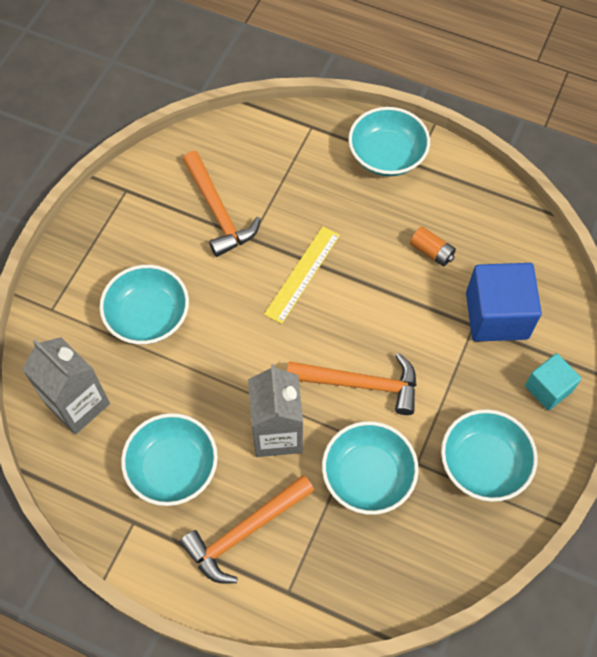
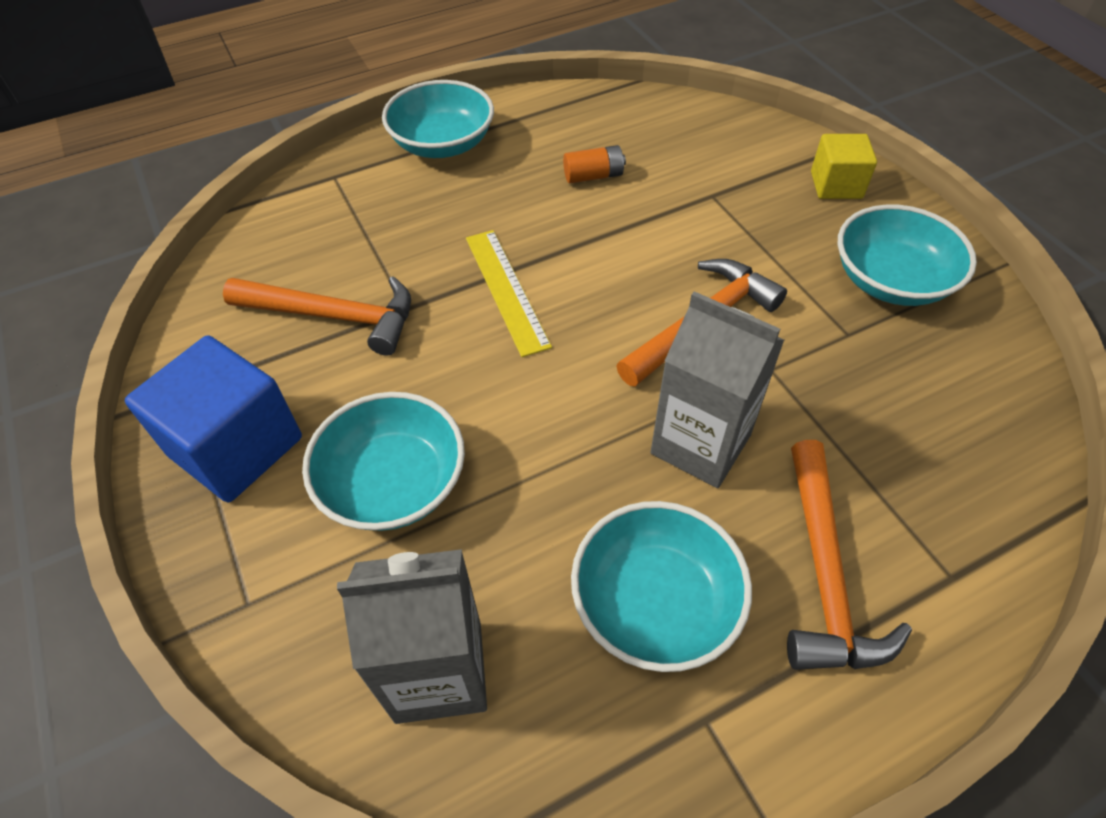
camera: 50 degrees left, 10 degrees down
(368, 476) = (833, 388): turquoise bowl -> none
(496, 315) = (717, 173): blue cube -> blue cube (236, 446)
(548, 388) = (836, 185): turquoise cube -> yellow cube

